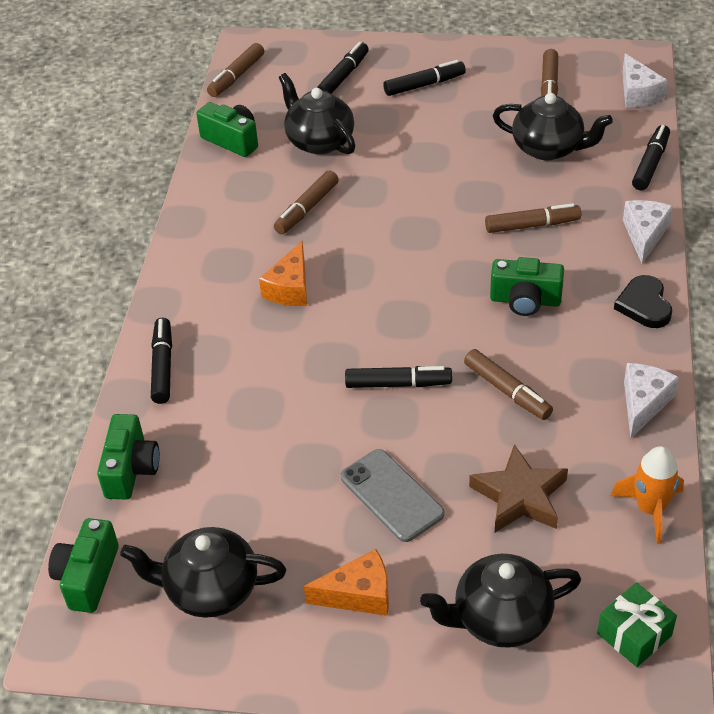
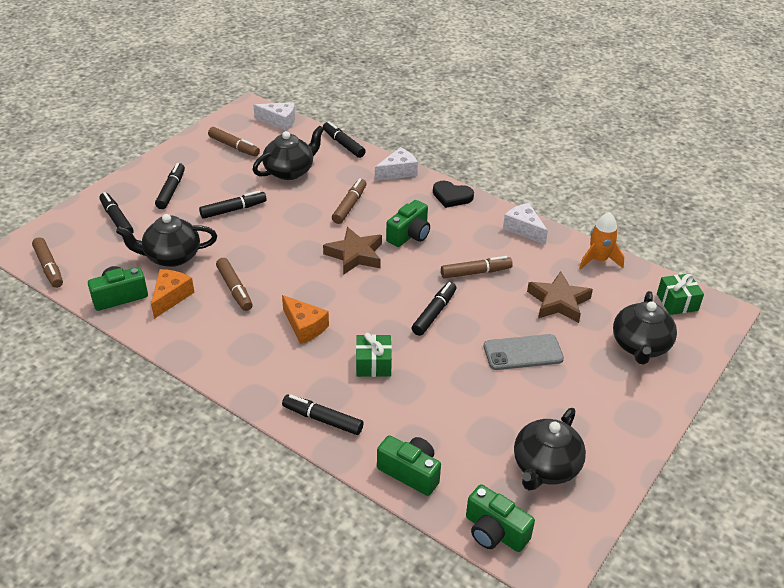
camera: 65 degrees left, 5 degrees down
(272, 369) = (373, 364): none -> green gift
(358, 594) = (590, 397): orange cheese -> orange cheese (171, 297)
(435, 143) = (233, 210): none -> black marker
(444, 271) = (355, 255): none -> brown star
(644, 235) = (398, 172): white cheese -> white cheese turned 105 degrees clockwise

